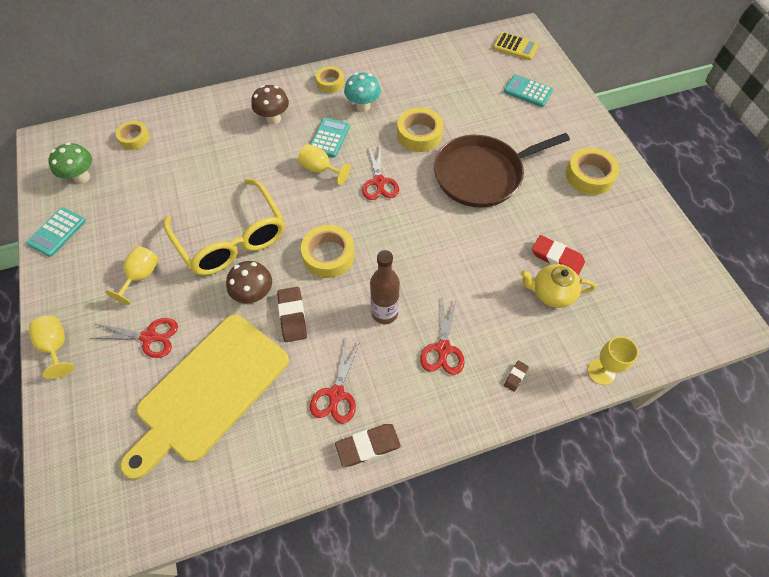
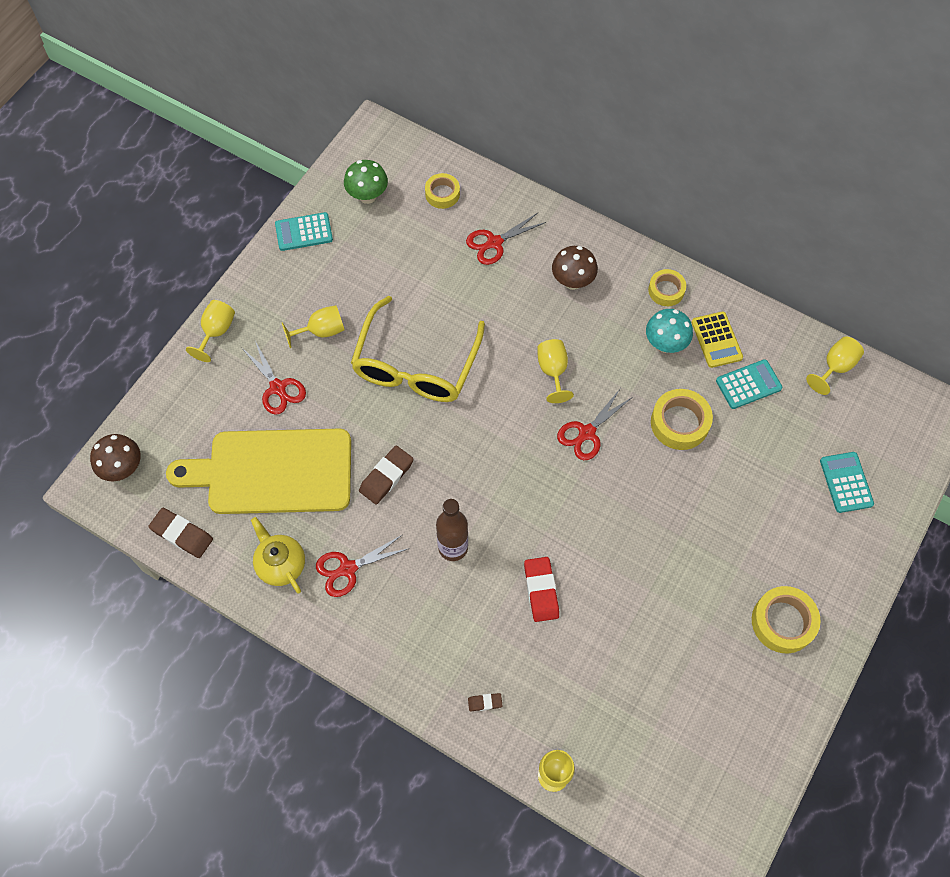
camera: 50 degrees right, 5 degrees up
(254, 295) = (379, 430): brown mushroom -> brown mushroom (123, 468)
(328, 255) = (468, 456): yellow tape -> none
(329, 138) = (596, 348): turquoise calculator -> turquoise calculator (748, 384)
(368, 446) = (325, 627): brown eraser -> brown eraser (182, 534)
(443, 348) = (460, 622): red scissors -> red scissors (494, 242)
(455, 49) = (835, 367): none -> yellow goblet
(482, 174) = (684, 518): brown pan -> none
(515, 47) = (903, 423): yellow calculator -> yellow calculator (716, 340)
(551, 293) = (600, 677): yellow teapot -> yellow teapot (281, 564)
(557, 258) = (646, 656): red eraser -> red eraser (541, 590)

